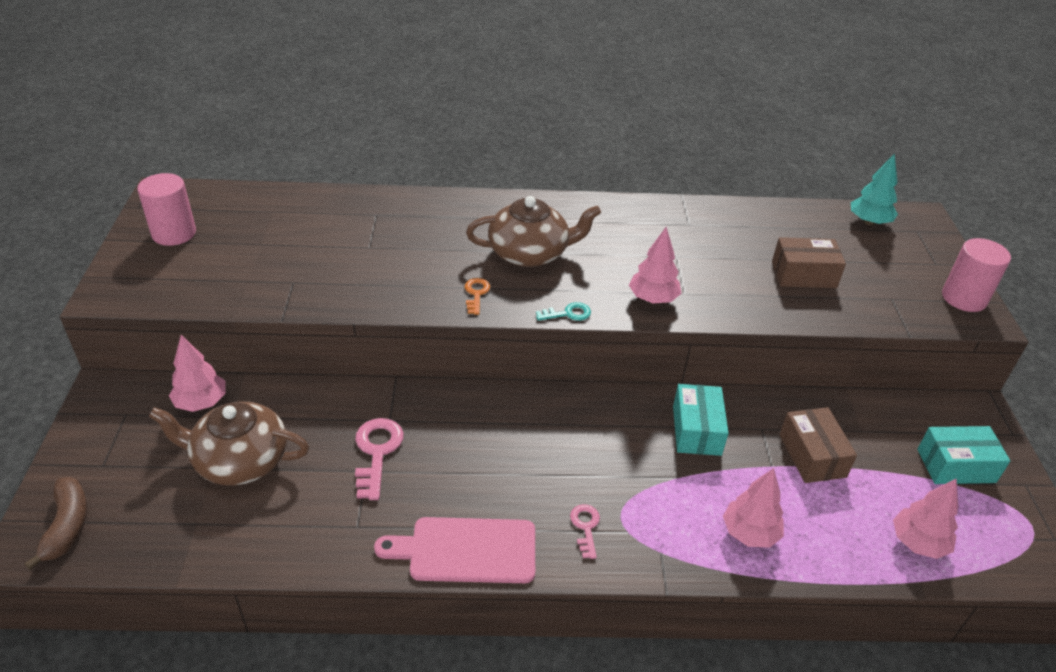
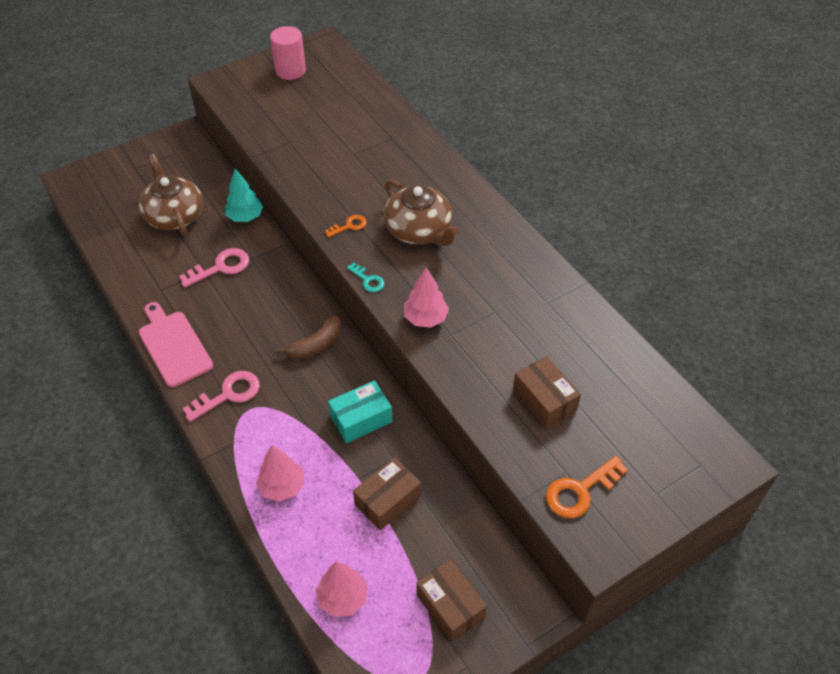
camera: 60 degrees right, 10 degrees up
(67, 526) = (90, 182): brown banana -> brown banana (315, 345)
(201, 403) = (205, 175): pink tree -> none
(585, 527) = (228, 394): pink key -> pink key, size x1.72
(869, 222) = (677, 423): turquoise tree -> turquoise tree (245, 217)
(915, 300) = (580, 491): none -> orange key
(956, 466) = (450, 606): turquoise box -> brown box
(964, 298) = (617, 528): pink cylinder -> none

